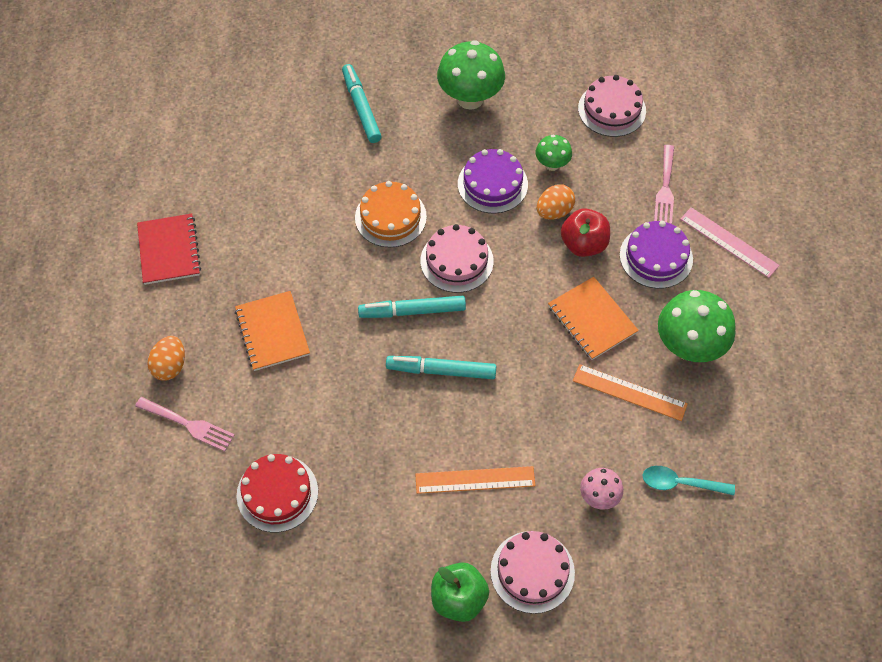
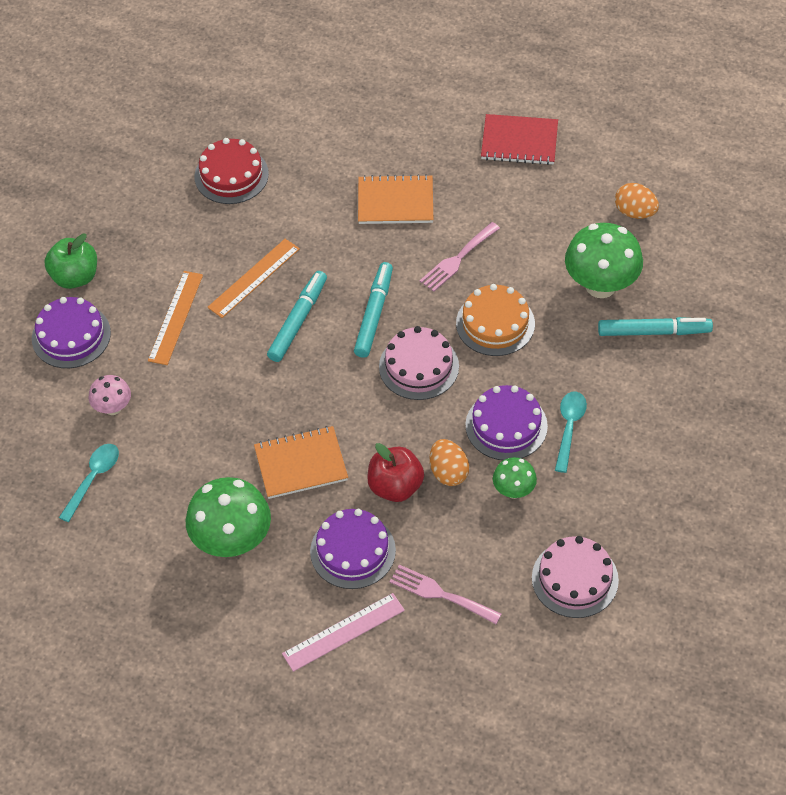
camera: 110 degrees right, 5 degrees down
(170, 366) = (390, 124): orange egg -> orange egg (635, 212)
(188, 425) = (325, 127): pink fork -> pink fork (457, 259)
(470, 98) = (636, 438): green mushroom -> green mushroom (600, 285)
(478, 142) = (569, 428): none -> turquoise spoon
(532, 571) = (71, 336): pink cake -> purple cake
(629, 392) = (205, 469): orange ruler -> orange ruler (254, 278)

